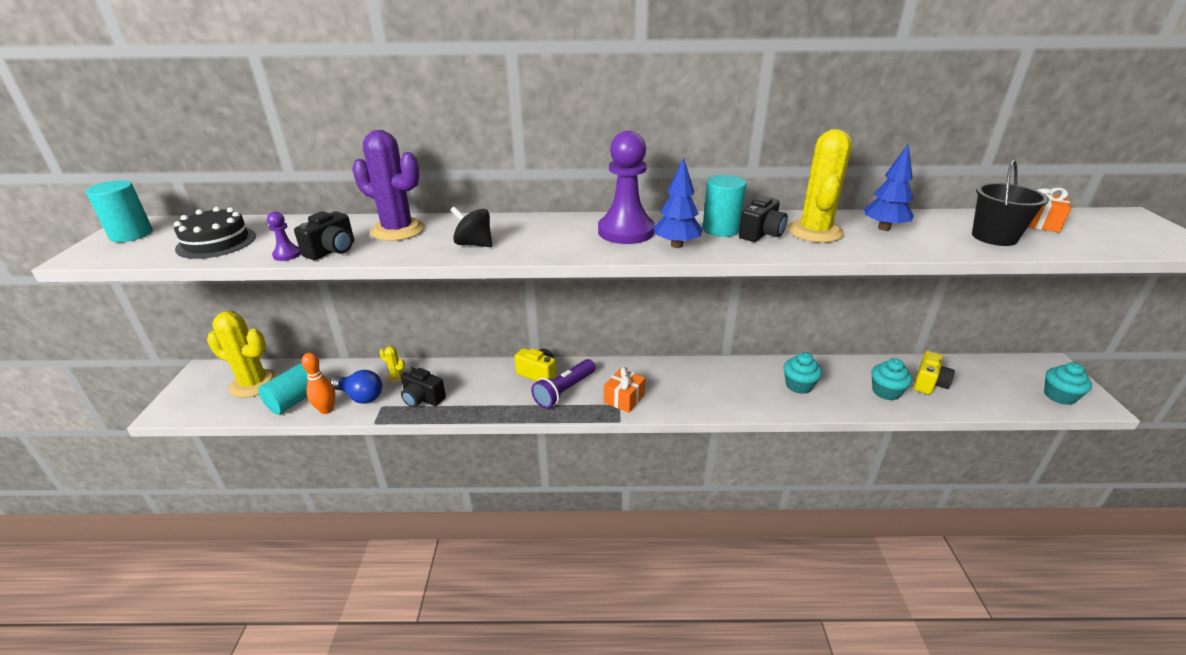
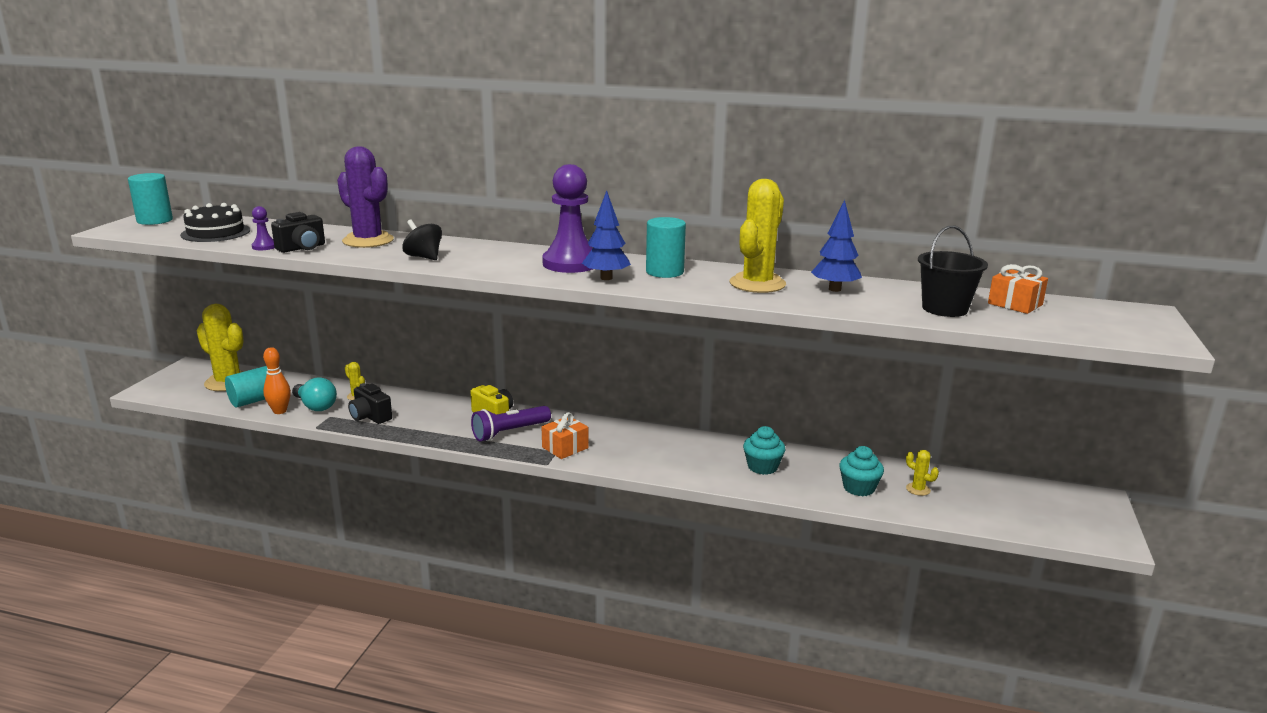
camera: 15 degrees right, 10 degrees down
(360, 396) = (315, 406): blue light bulb -> turquoise light bulb
(761, 234) = (700, 279): black camera -> none
(929, 383) = (918, 489): yellow camera -> yellow cactus
(1059, 396) = (1071, 526): turquoise cupcake -> none

